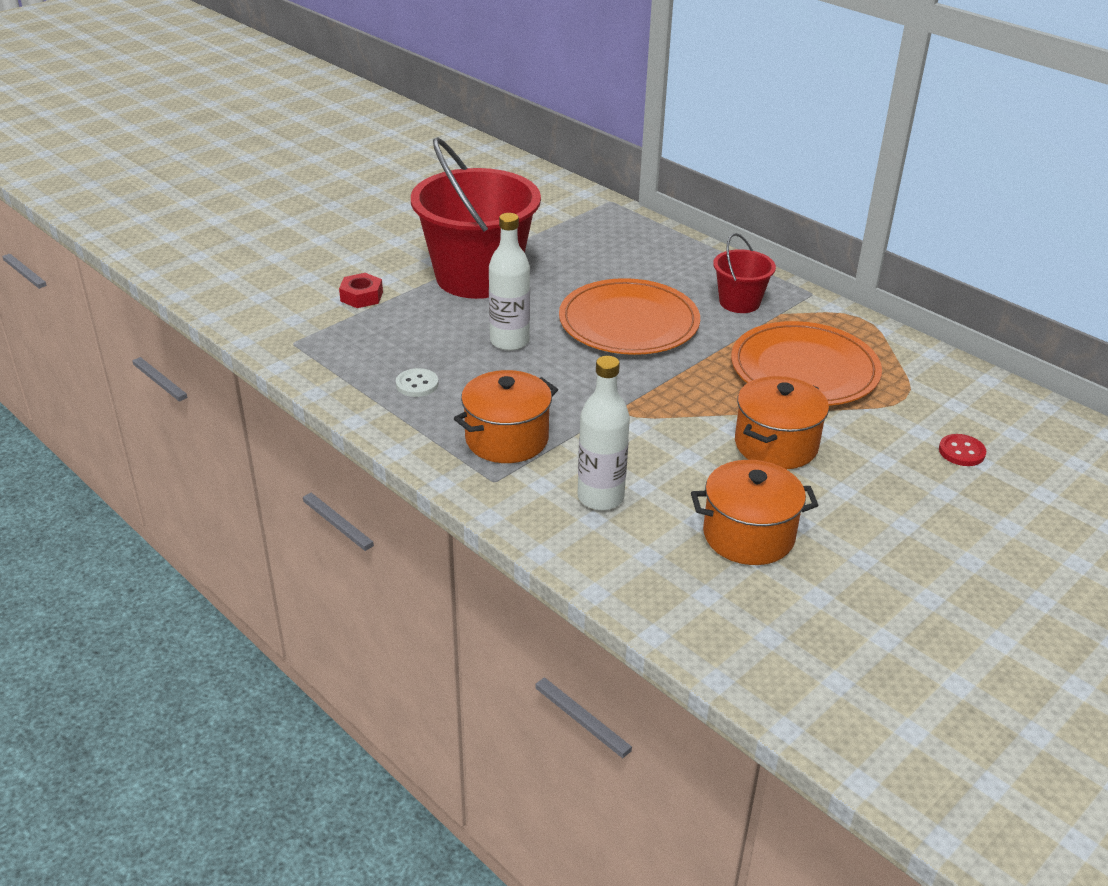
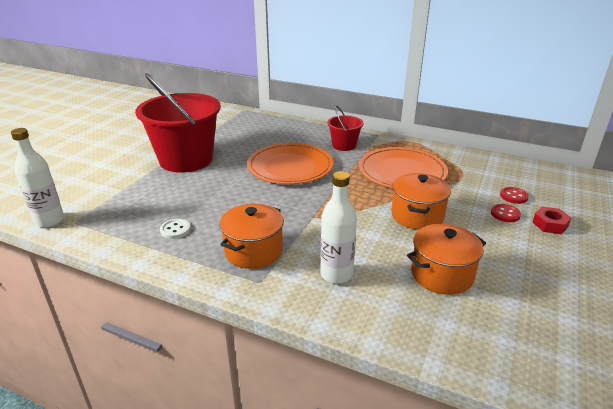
camera: 20 degrees left, 5 degrees down
(361, 296) = (114, 184): red nut -> red nut (550, 224)
(509, 341) = (224, 191): white bottle -> white bottle (49, 221)
(921, 476) = (505, 214): none -> red button

